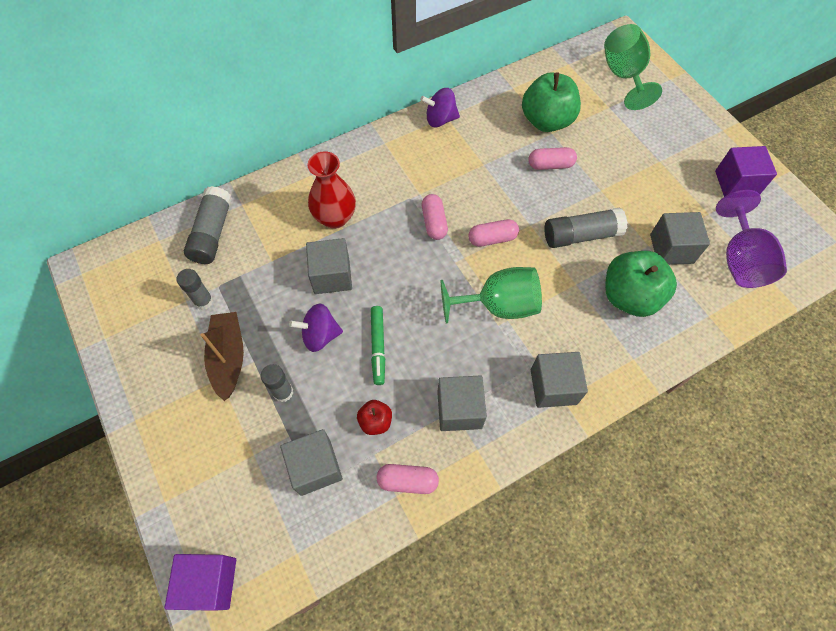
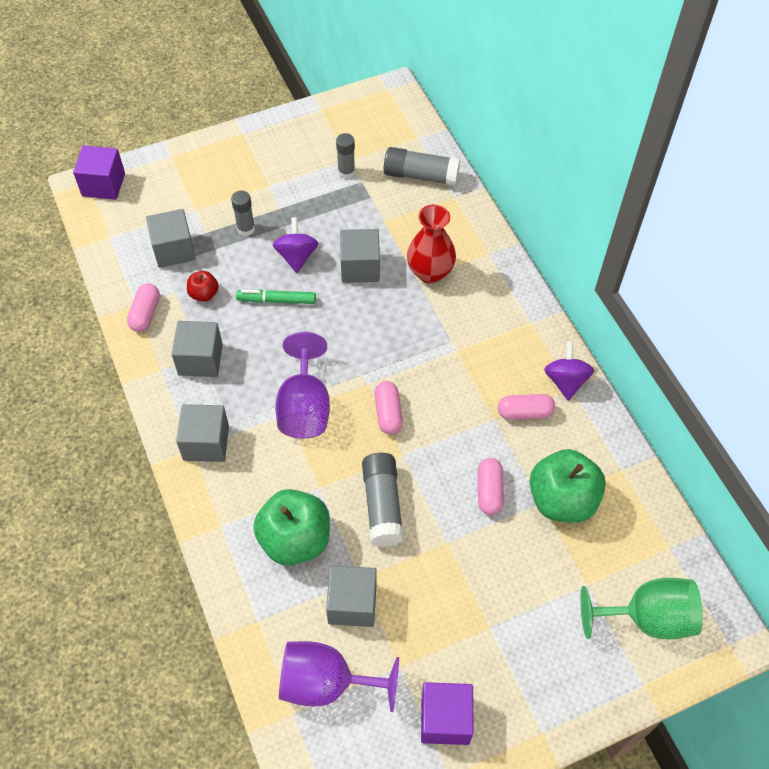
camera: 95 degrees right, 5 degrees down
(229, 358) = (286, 191): brown boat -> none
(434, 222) = (415, 360): pink capsule -> pink capsule (524, 412)
(498, 305) = (304, 407): green goblet -> purple goblet

